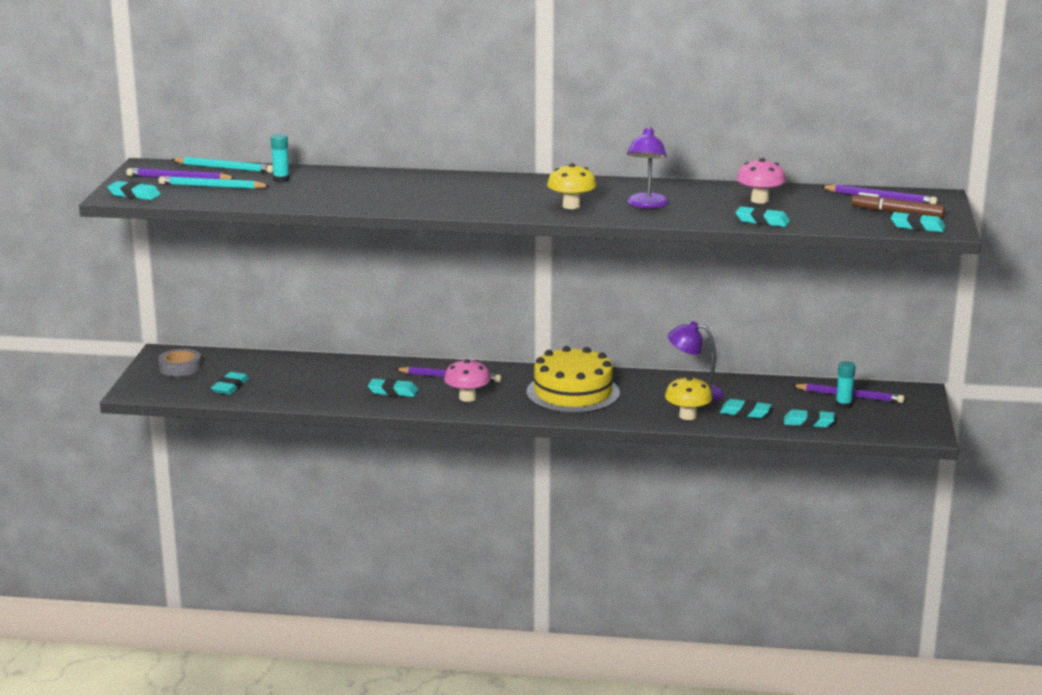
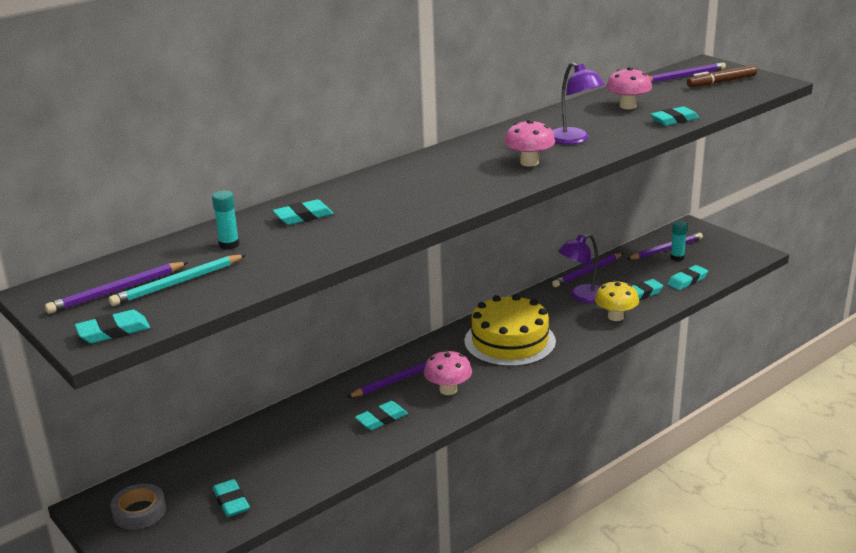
camera: 45 degrees left, 5 degrees up
(224, 168) = (138, 258): turquoise pencil -> none
(571, 206) = (529, 162): yellow mushroom -> pink mushroom
(740, 381) = (587, 272): none -> purple pencil
(917, 226) = (759, 87): turquoise eraser -> turquoise eraser (303, 216)

